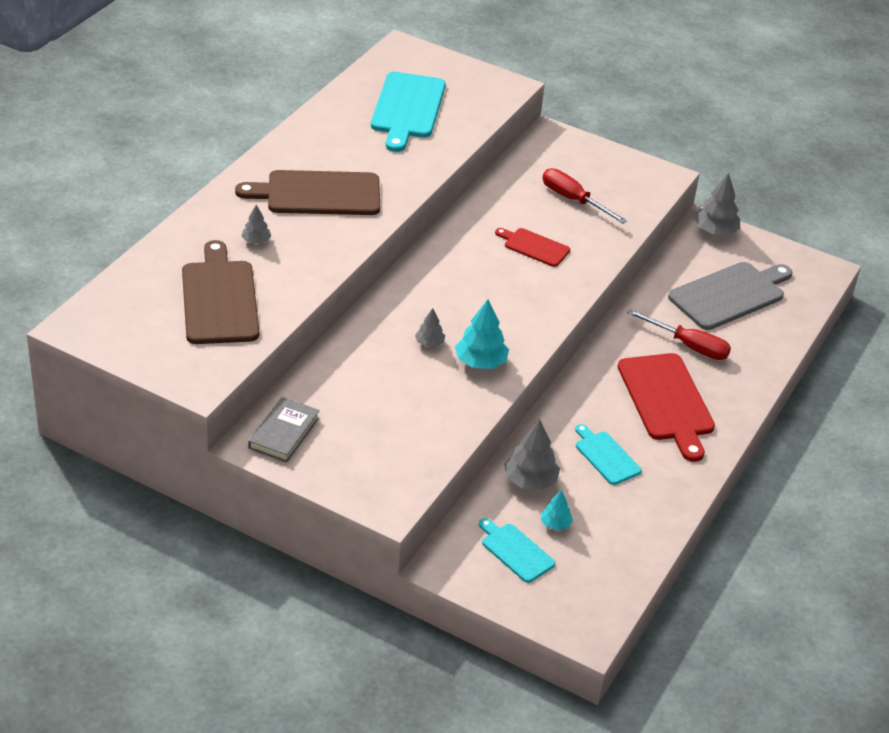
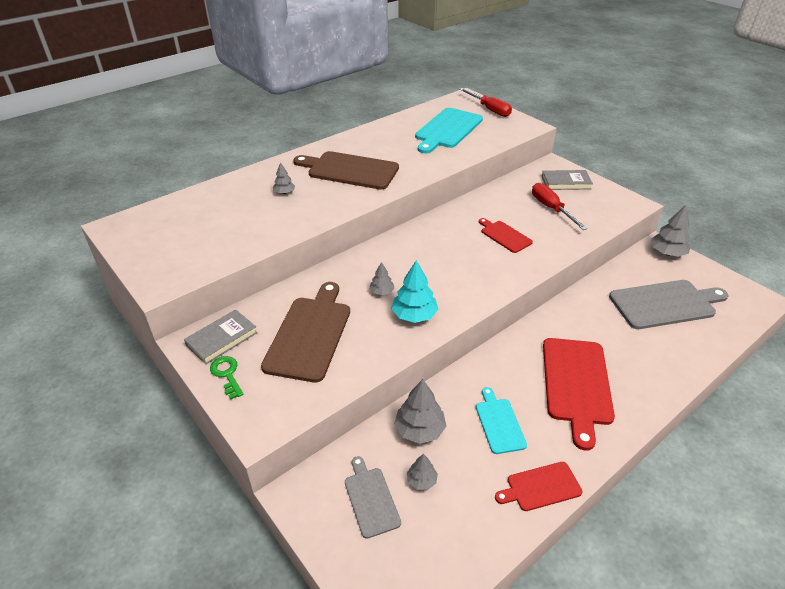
camera: 25 degrees right, 0 degrees up
(219, 299) = (227, 226): brown cutting board -> brown cutting board (310, 334)
(318, 466) = (227, 374): none -> green key
(515, 551) = (371, 499): turquoise cutting board -> grey cutting board
(555, 524) = (421, 480): turquoise tree -> grey tree
(576, 159) = (566, 182): none -> grey book
(668, 502) = (541, 487): none -> red cutting board
(688, 346) = (614, 339): red screwdriver -> red screwdriver (489, 109)

